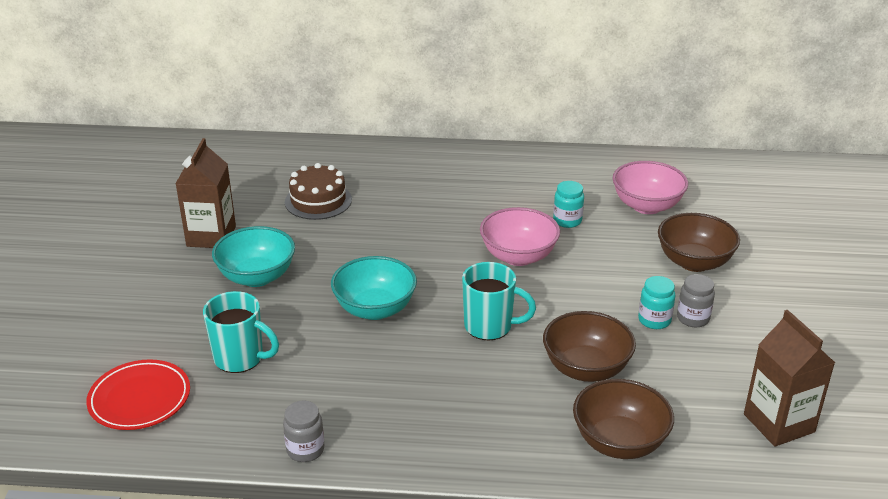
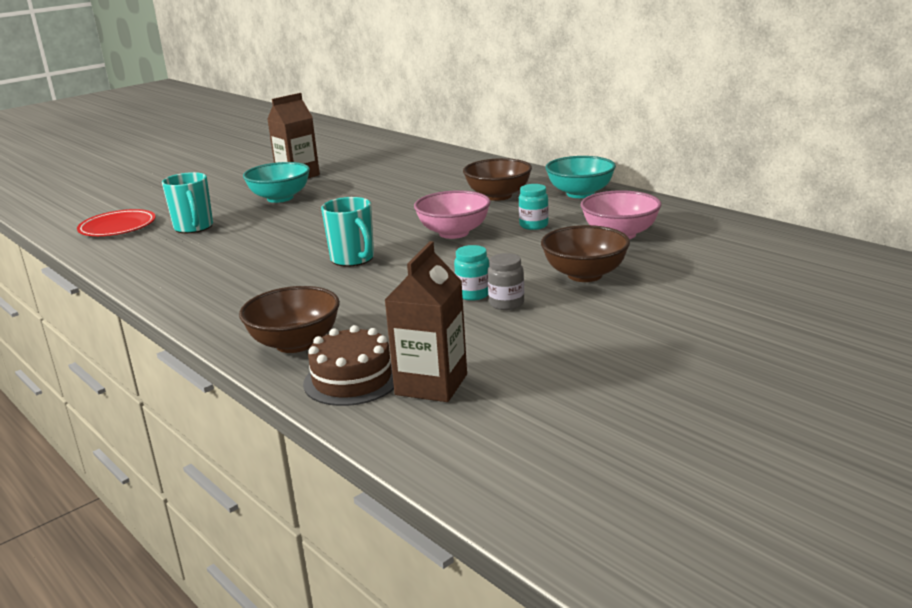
camera: 45 degrees right, 10 degrees down
(305, 450) = (133, 274): grey jar -> none
(318, 201) = (390, 175): brown cake -> brown cake (352, 379)
(375, 309) = (307, 230): turquoise bowl -> turquoise bowl (580, 193)
(586, 369) = (363, 300): brown bowl -> brown bowl (498, 196)

